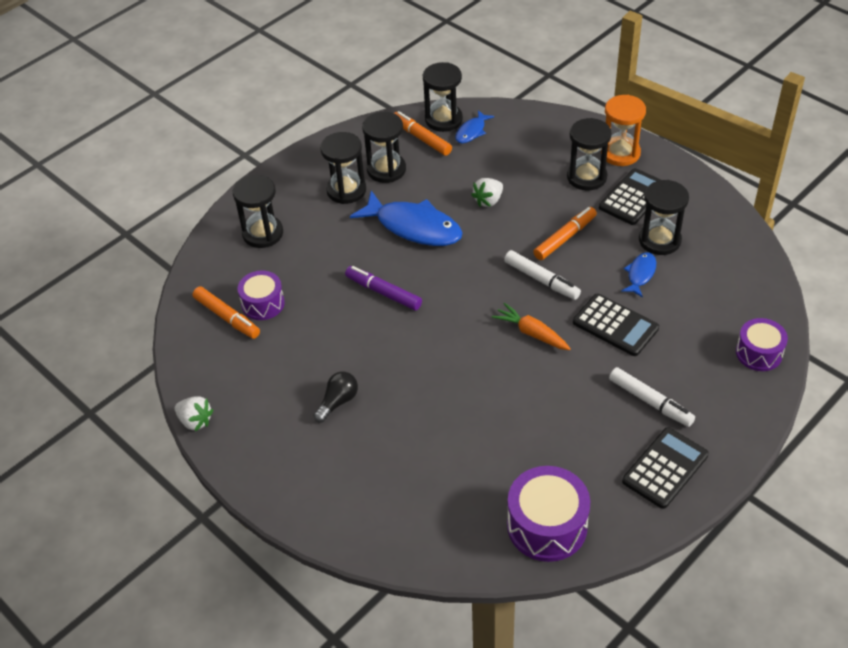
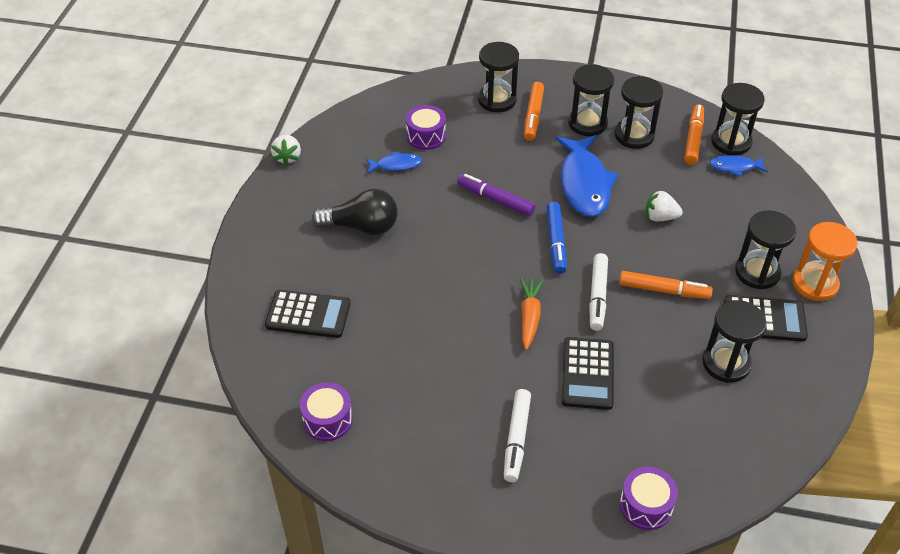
camera: 55 degrees right, 0 degrees up
(227, 317) = (396, 124): orange marker -> orange marker (533, 116)
(338, 402) = (362, 227): black light bulb -> black light bulb, size x1.61
(383, 292) = (495, 199): purple marker -> purple marker turned 60 degrees counterclockwise
(464, 277) = (555, 242): none -> blue marker
(547, 526) = (327, 419): purple drum -> purple drum, size x0.63
(640, 274) = (668, 366): blue fish -> blue fish (396, 165)
(665, 468) = (447, 482): black calculator -> black calculator (308, 315)

